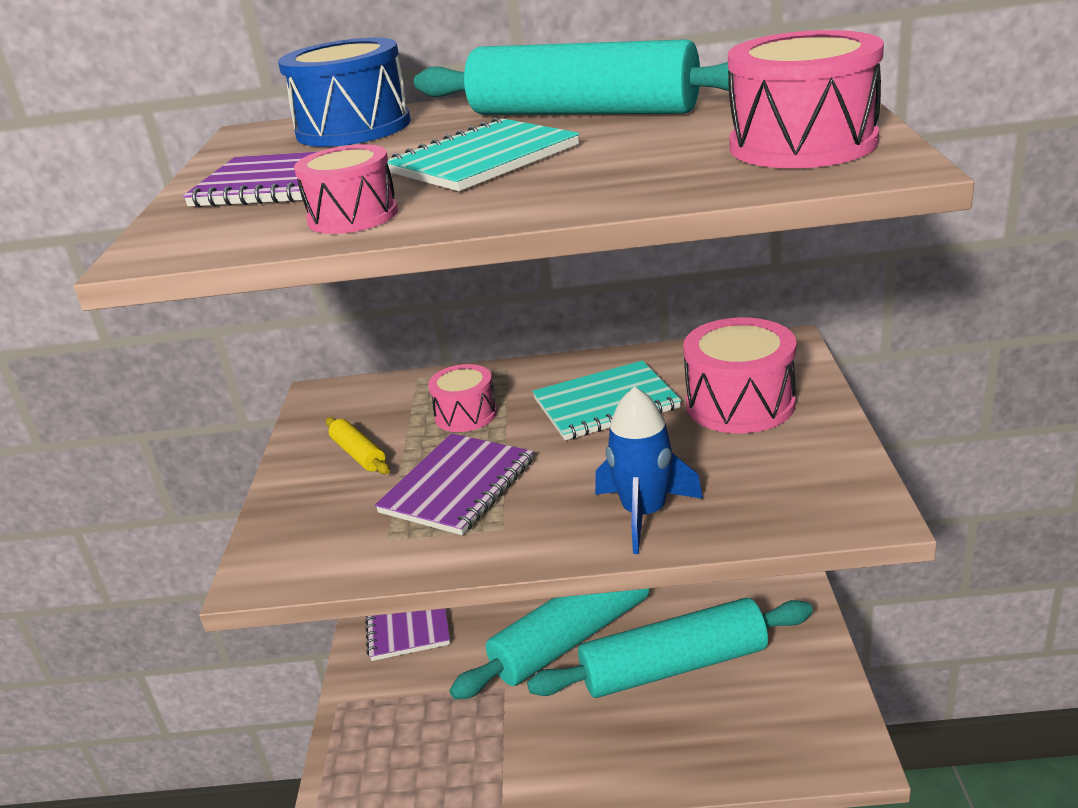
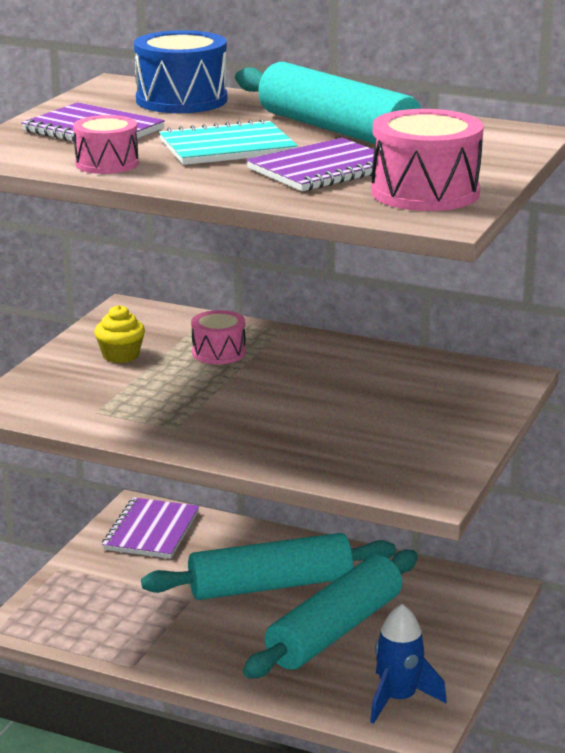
camera: 20 degrees right, 5 degrees down
(358, 454) = (120, 355): yellow rolling pin -> yellow cupcake
(458, 486) = (170, 395): purple notebook -> purple notebook (323, 169)
(606, 404) = (327, 376): turquoise notebook -> none
(644, 513) = (279, 449): blue rocket -> blue rocket (398, 699)
(674, 666) = (334, 630): turquoise rolling pin -> turquoise rolling pin turned 60 degrees counterclockwise
(740, 404) = (427, 405): pink drum -> none

